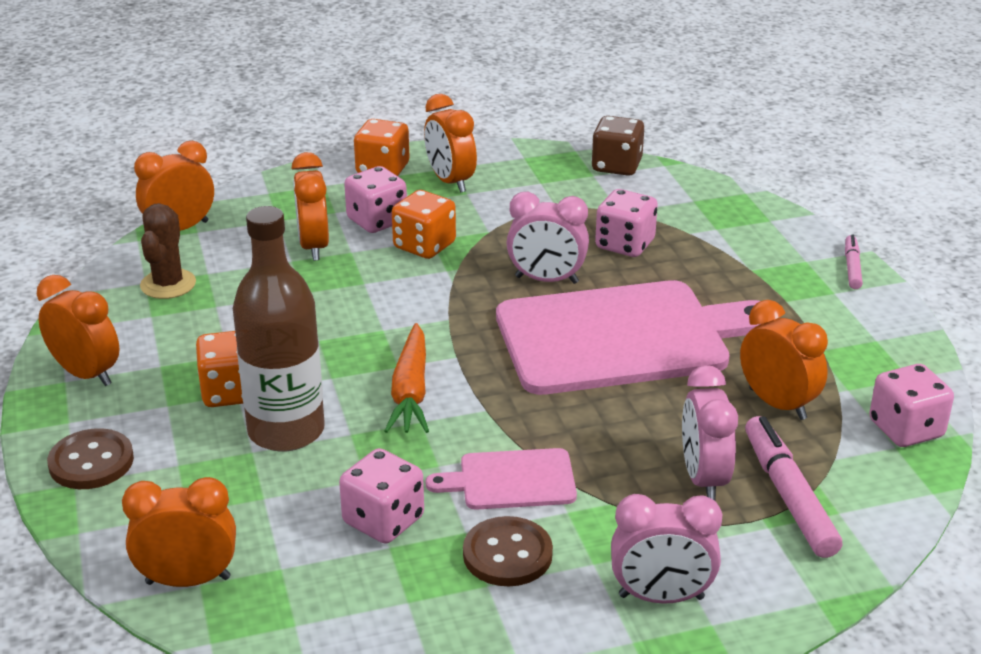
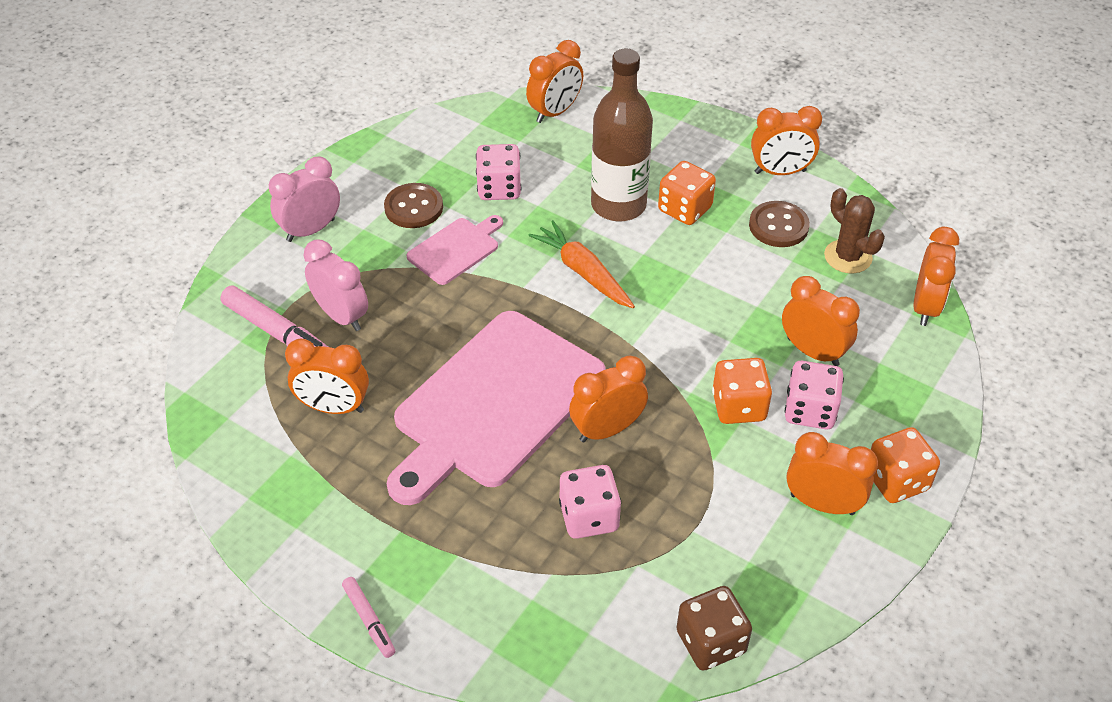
camera: 140 degrees right, 15 degrees up
(91, 462) = (690, 132): brown button -> brown button (778, 226)
(546, 280) = (607, 430): pink clock -> orange clock
(906, 429) = (227, 438): pink dice -> none

